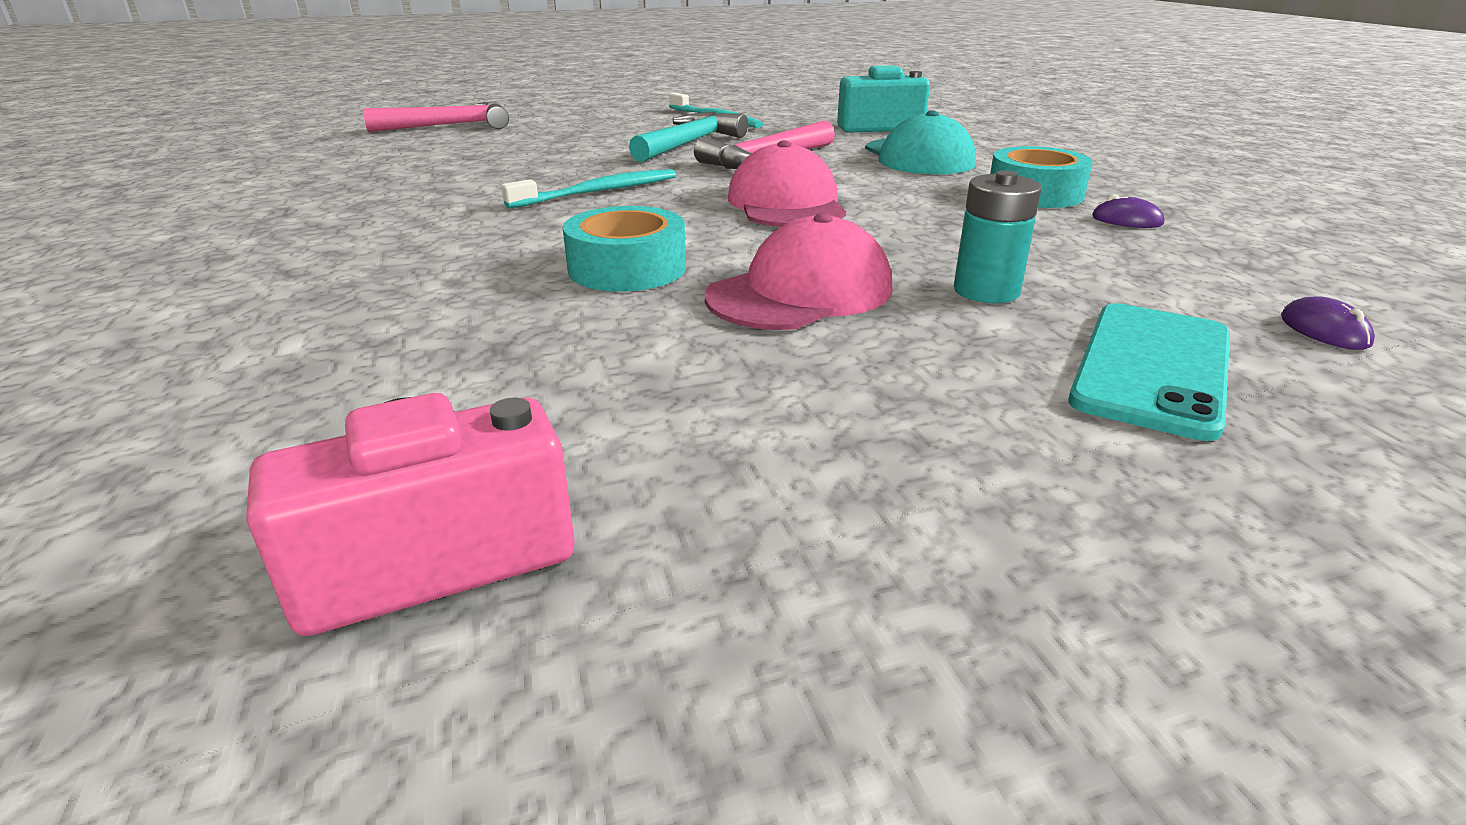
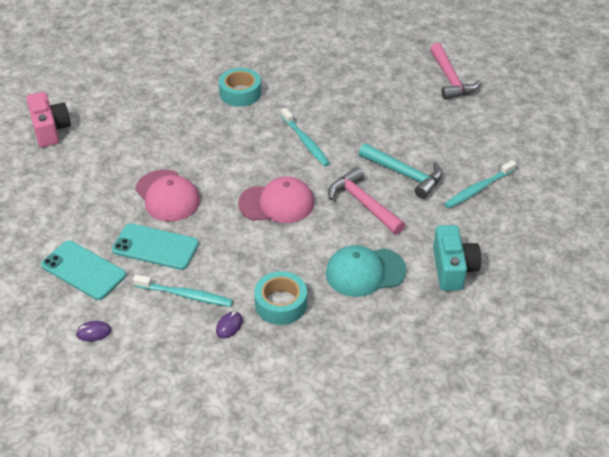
camera: 95 degrees right, 15 degrees up
(627, 268) = (202, 153): turquoise tape -> turquoise tape (240, 93)
(986, 291) = (155, 247): turquoise battery -> turquoise phone
(1096, 254) = (185, 295): none -> turquoise toothbrush

